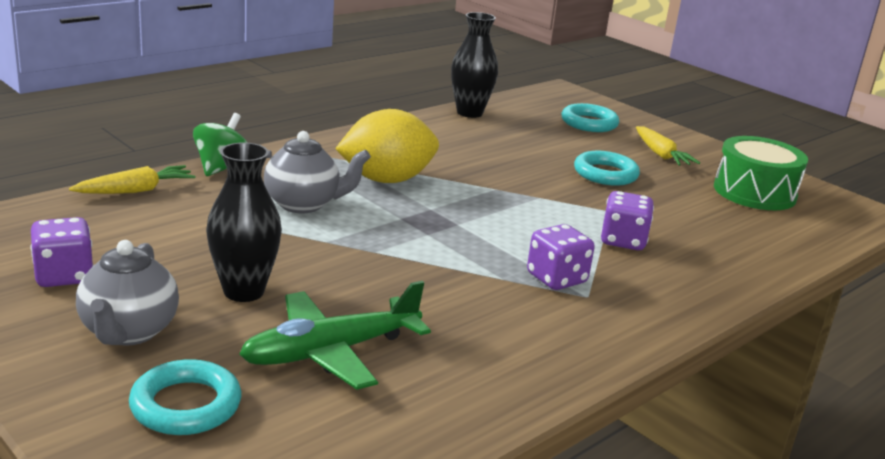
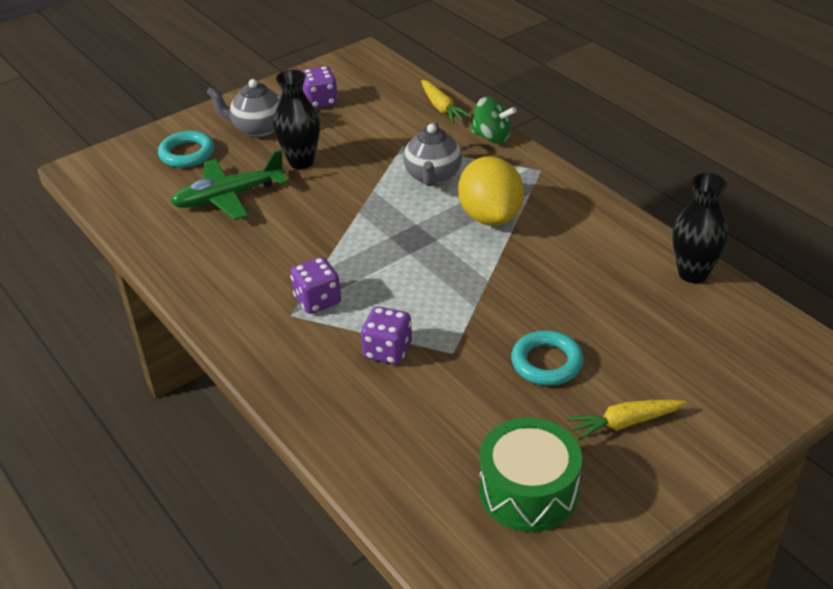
camera: 100 degrees right, 15 degrees up
(332, 352) = (229, 197): green plane -> green plane turned 90 degrees counterclockwise
(589, 123) = (709, 372): turquoise ring -> none

